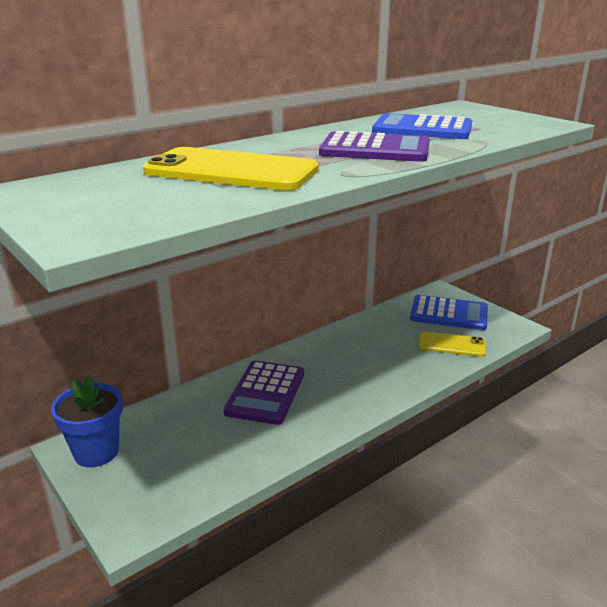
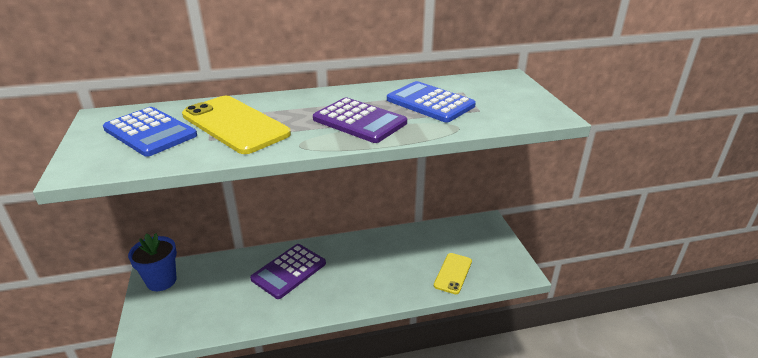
camera: 25 degrees right, 5 degrees up
(449, 314) = (475, 244): blue calculator -> blue calculator (150, 132)
(452, 345) = (453, 273): yellow phone -> yellow phone turned 75 degrees clockwise

